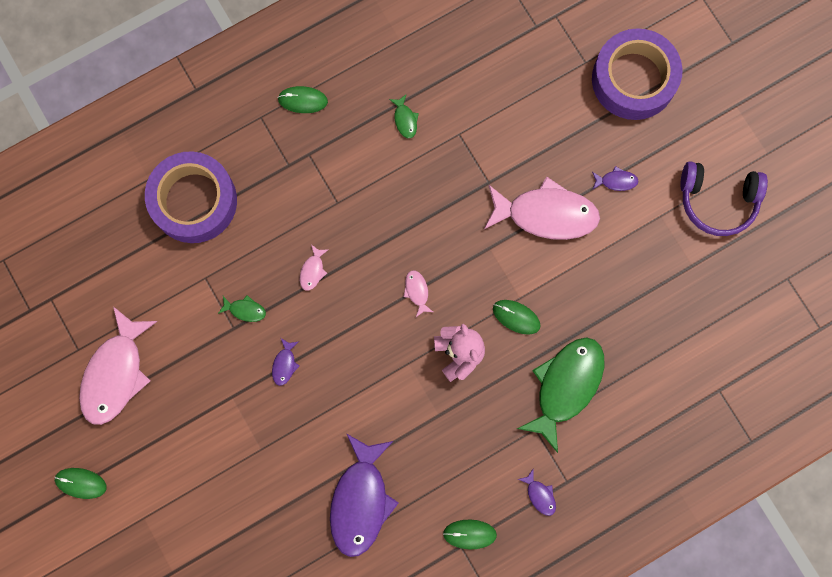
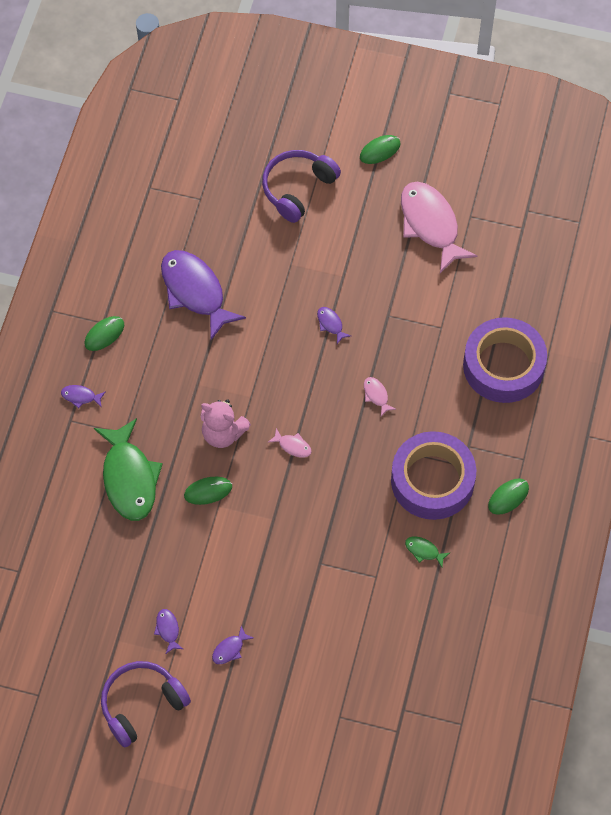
camera: 135 degrees right, 15 degrees down
(183, 515) = (297, 188): none -> purple headphones
(245, 310) = (393, 332): green fish -> none
(546, 214) = (257, 579): pink fish -> none
(633, 79) = (291, 738): purple tape -> purple tape (432, 480)
(647, 238) = (168, 630): none -> purple fish

